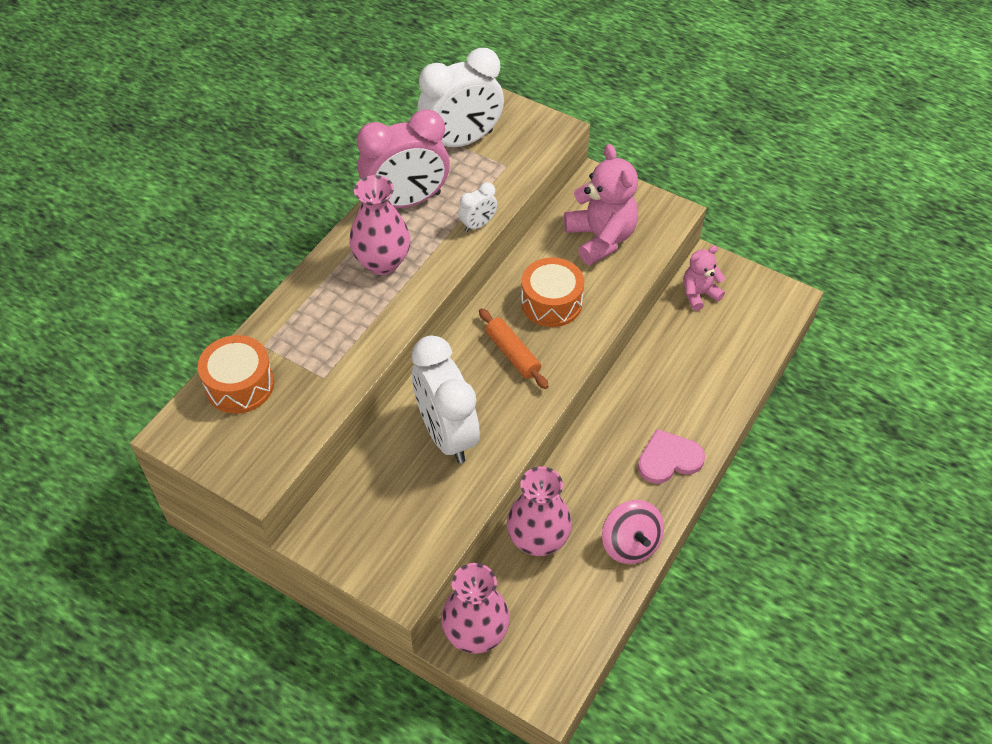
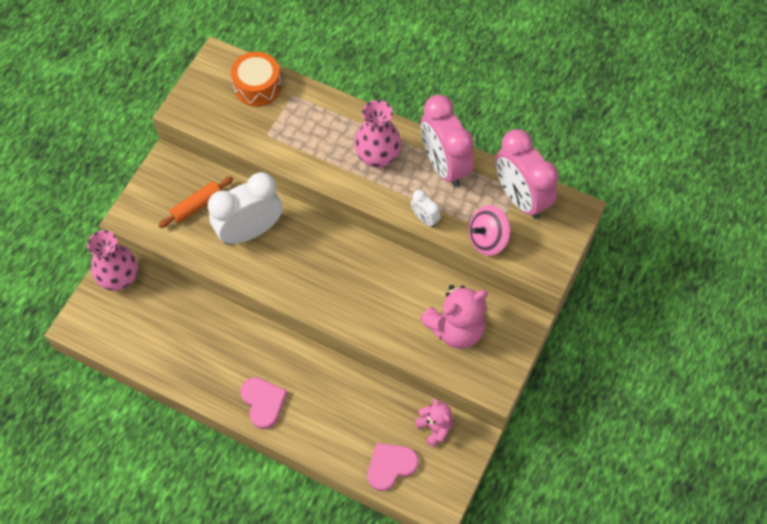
camera: 85 degrees right, 10 degrees up
(462, 141) = (520, 198): white clock -> pink clock
(512, 354) = (326, 269): orange rolling pin -> orange rolling pin (197, 206)
(538, 540) = (191, 312): pink vase -> none
(551, 303) = (380, 294): orange drum -> none
(630, 544) = (188, 375): pink spinning top -> pink spinning top (487, 239)
(745, 337) = (390, 466): none -> pink heart

